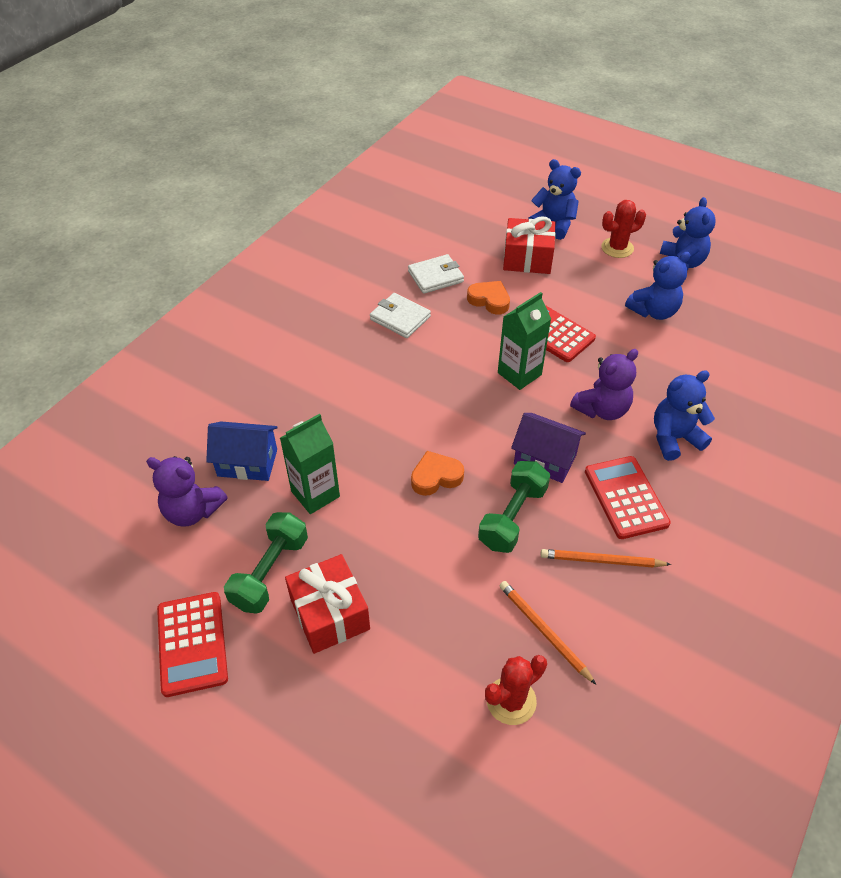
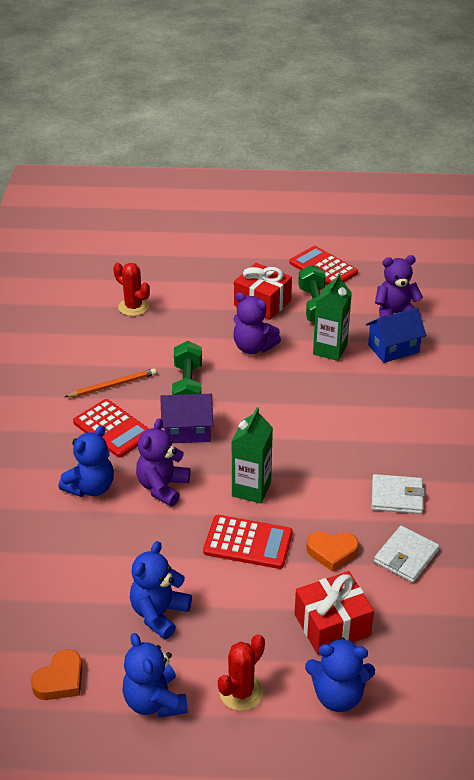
camera: 150 degrees right, 10 degrees down
(398, 540) = (253, 347): none -> purple teddy bear
(436, 477) = (258, 389): orange heart -> orange heart (60, 680)
(511, 701) = (133, 307): red cactus -> red cactus turned 75 degrees counterclockwise
(543, 631) = (131, 339): orange pencil -> none

